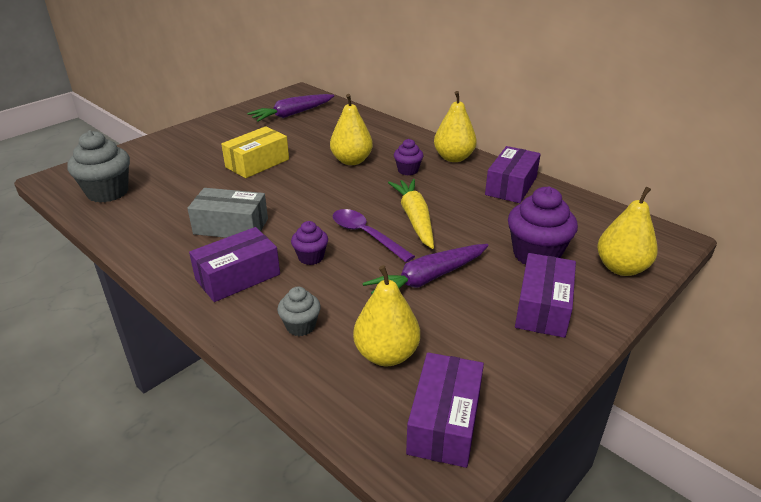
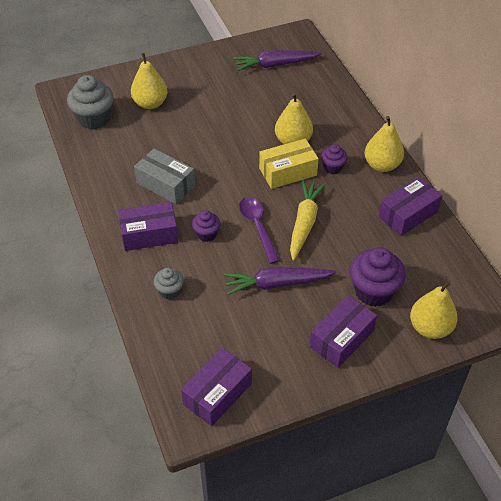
camera: 25 degrees right, 15 degrees up
(257, 163) = (216, 120): yellow box -> yellow box (288, 172)
(386, 354) = (211, 334): yellow pear -> yellow pear (150, 103)

